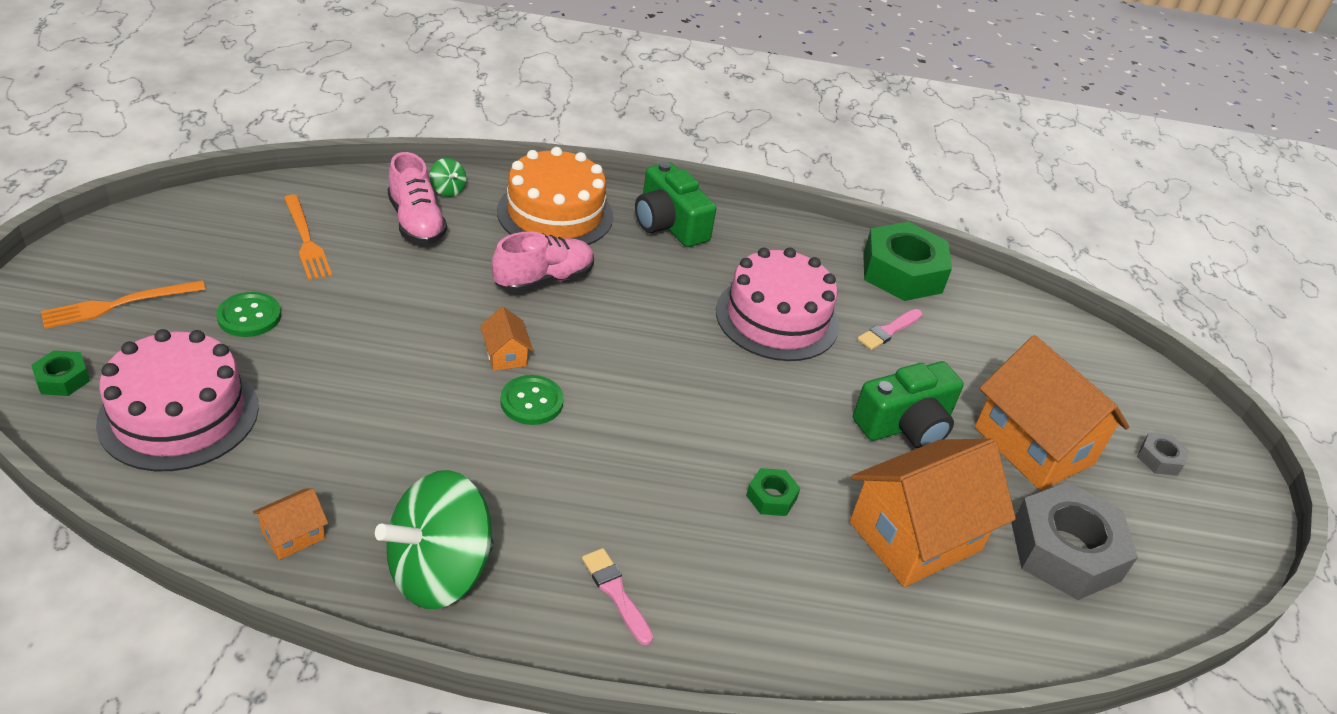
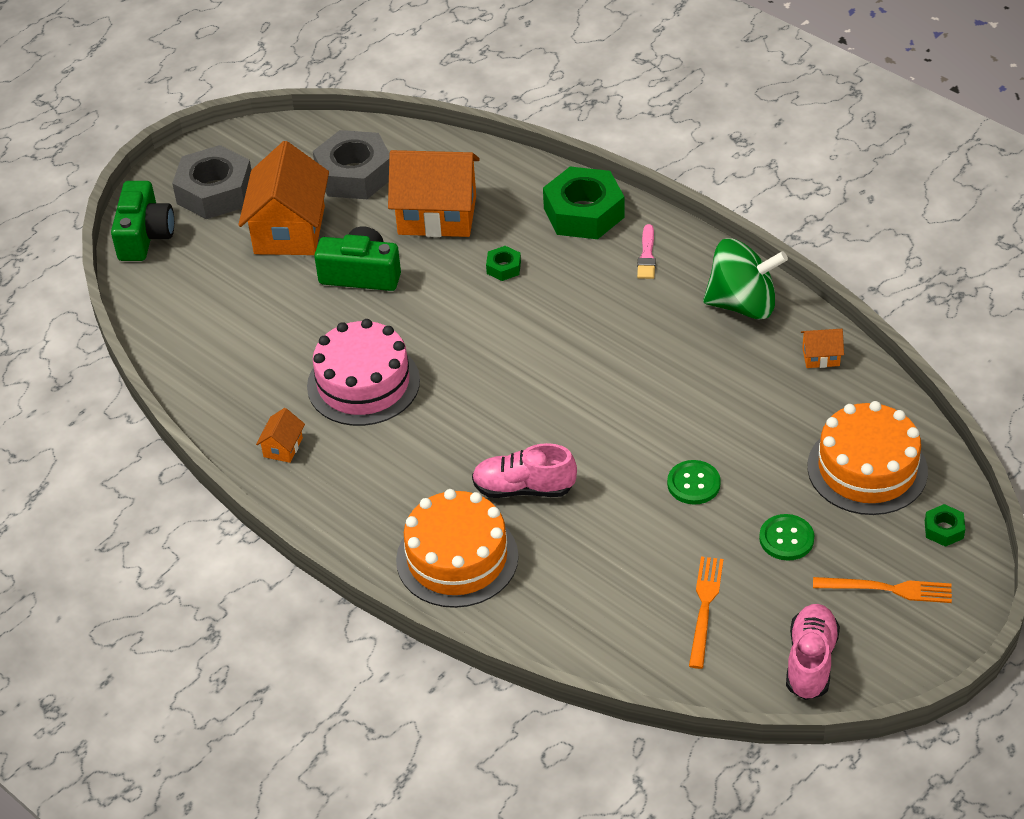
camera: 135 degrees left, 5 degrees up
(179, 414) = (867, 469): pink cake -> orange cake
(416, 222) = (593, 594): pink shoe -> pink shoe (810, 661)
(448, 190) = (538, 626): green spinning top -> none
(505, 355) = (605, 430): orange house -> orange house (283, 447)
(531, 402) = (612, 387): green button -> green button (693, 484)
(669, 224) = (361, 507): green camera -> green camera (145, 236)
(888, 331) = (286, 340): pink brush -> none
(902, 272) = (208, 384): green nut -> green nut (584, 213)
(1159, 459) = (215, 192): grey nut -> grey nut, size x2.23

